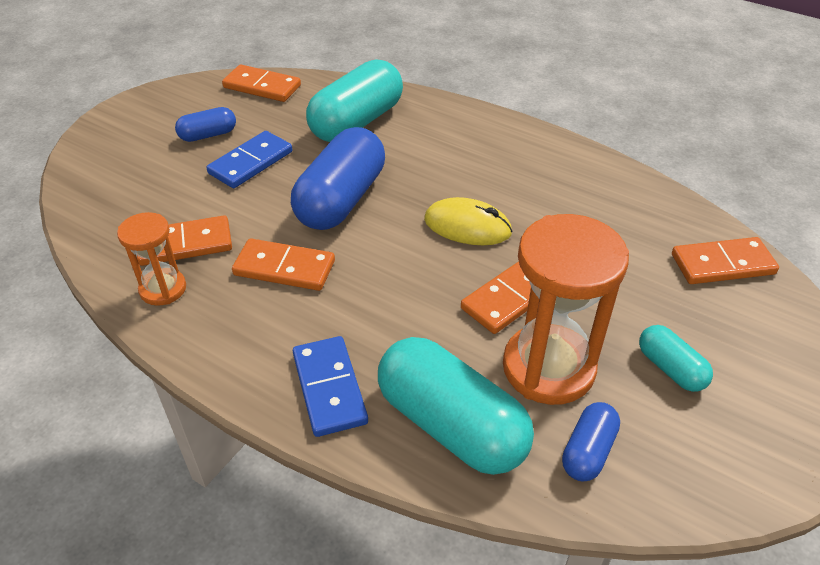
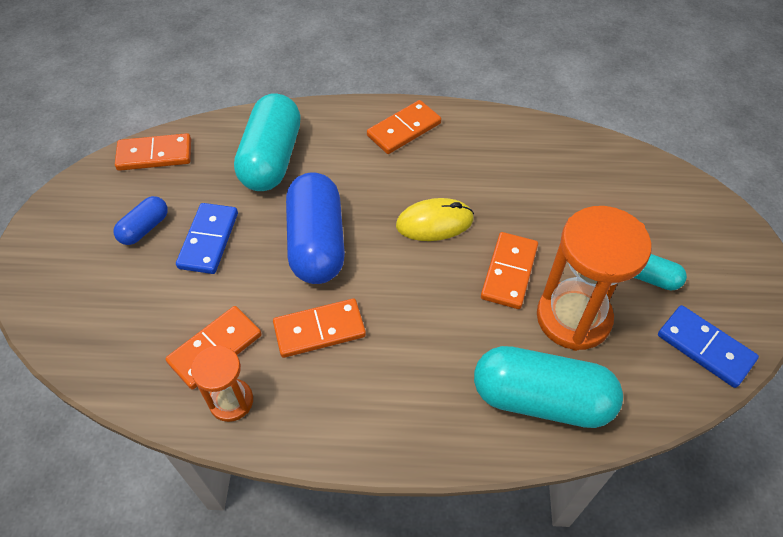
camera: 30 degrees left, 10 degrees up
(329, 388) = (435, 417): blue domino -> blue domino (705, 347)
(588, 451) = (640, 369): blue capsule -> none
(722, 264) = (628, 174): orange domino -> orange domino (404, 130)

